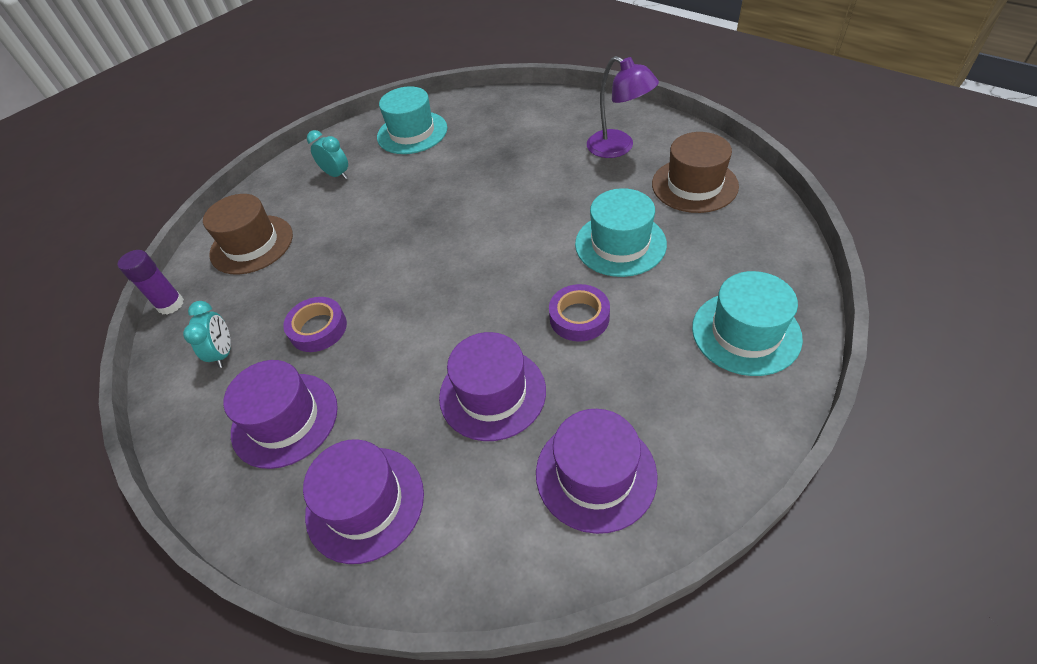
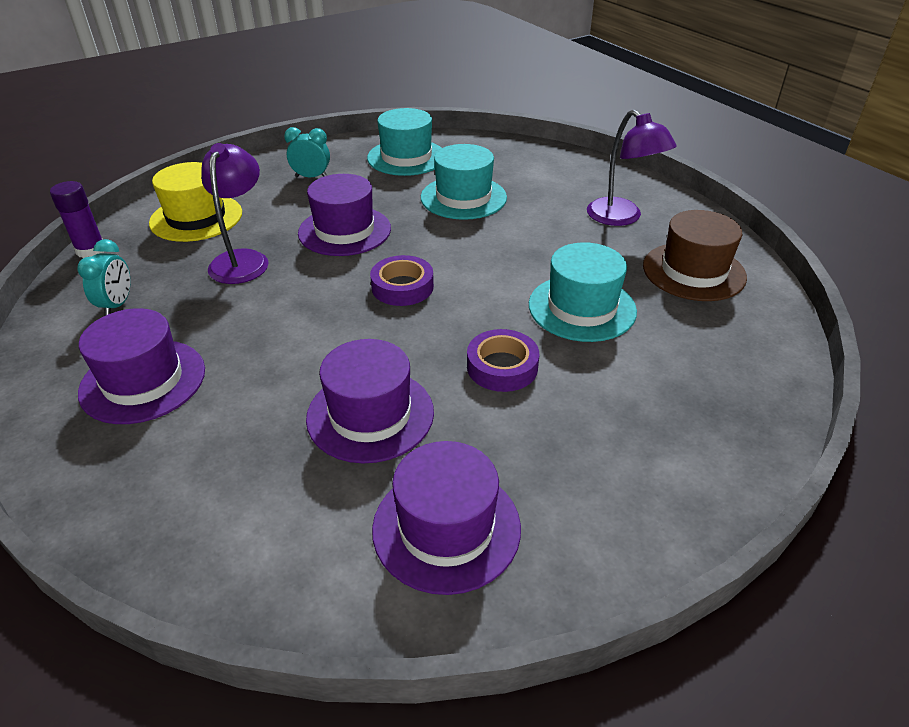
camera: 10 degrees right, 10 degrees down
(252, 244) = (196, 218): brown hat -> yellow hat
(315, 276) = (242, 259): none -> purple lamp
(318, 328) = (221, 307): purple tape -> purple tape (402, 287)
(337, 175) = (311, 177): turquoise clock -> turquoise clock turned 45 degrees counterclockwise
(365, 503) = (181, 483): purple hat -> purple hat (344, 231)
(746, 332) = (691, 432): turquoise hat -> turquoise hat (463, 197)

